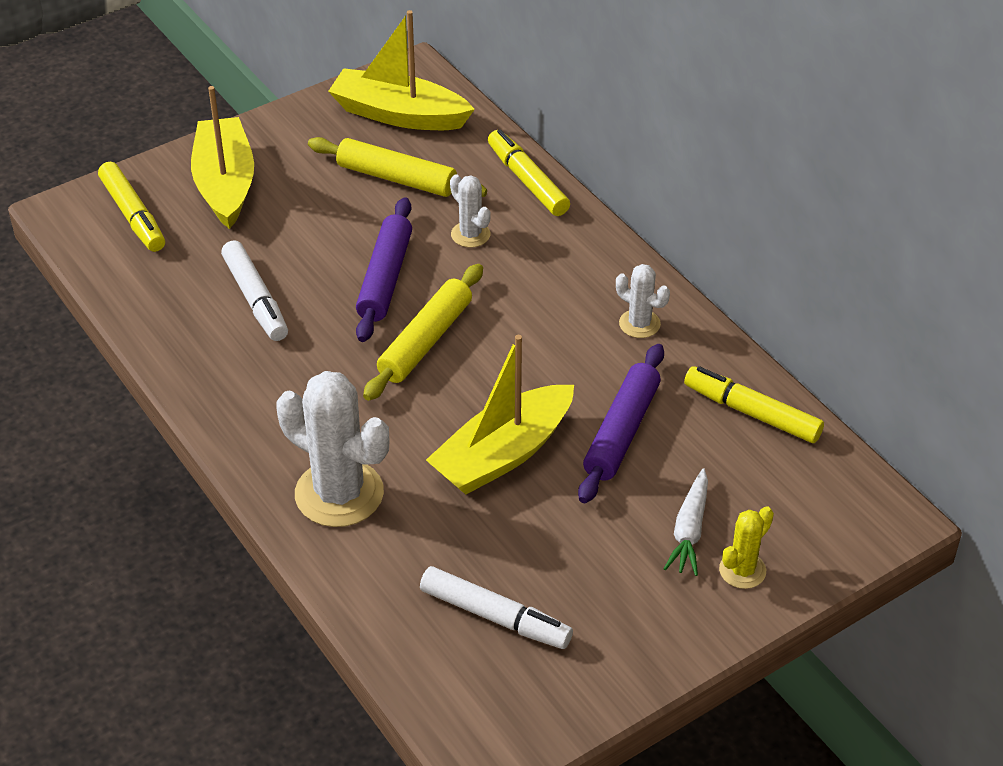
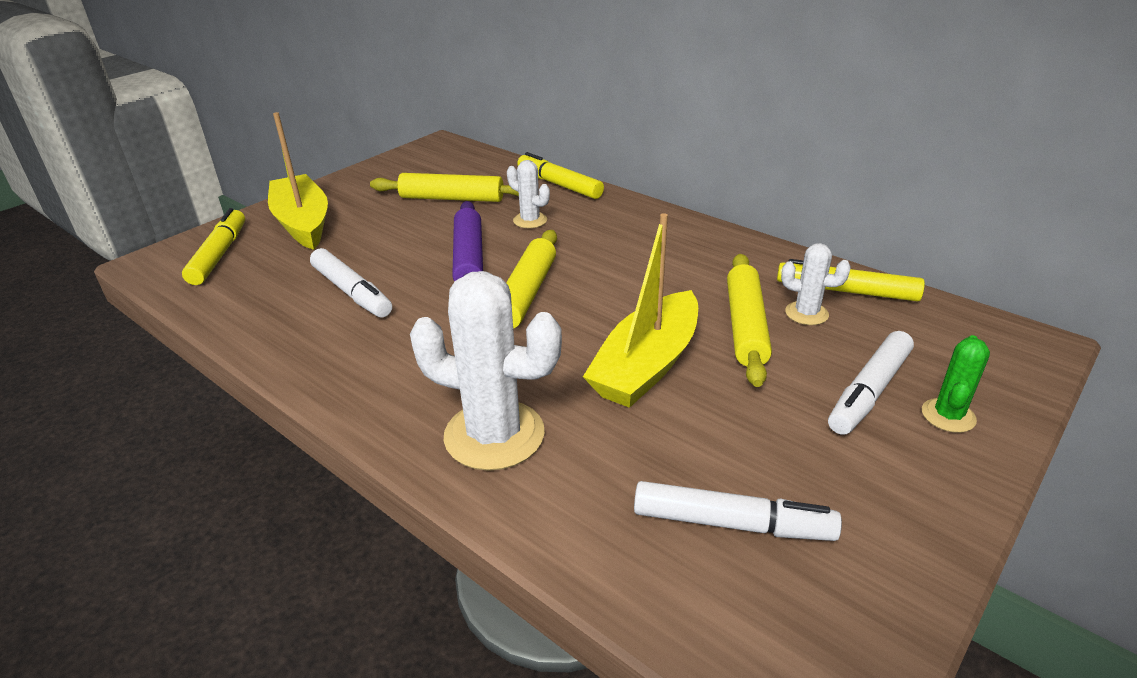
camera: 15 degrees left, 10 degrees down
(133, 215) = (219, 255): yellow marker -> yellow marker turned 135 degrees counterclockwise
(399, 114) = (438, 165): yellow boat -> none
(622, 432) = (746, 326): purple rolling pin -> yellow rolling pin
(639, 324) = (706, 251): white cactus -> white cactus (806, 313)
(689, 530) = (869, 391): white carrot -> white marker
(742, 570) = (948, 416): yellow cactus -> green cactus

